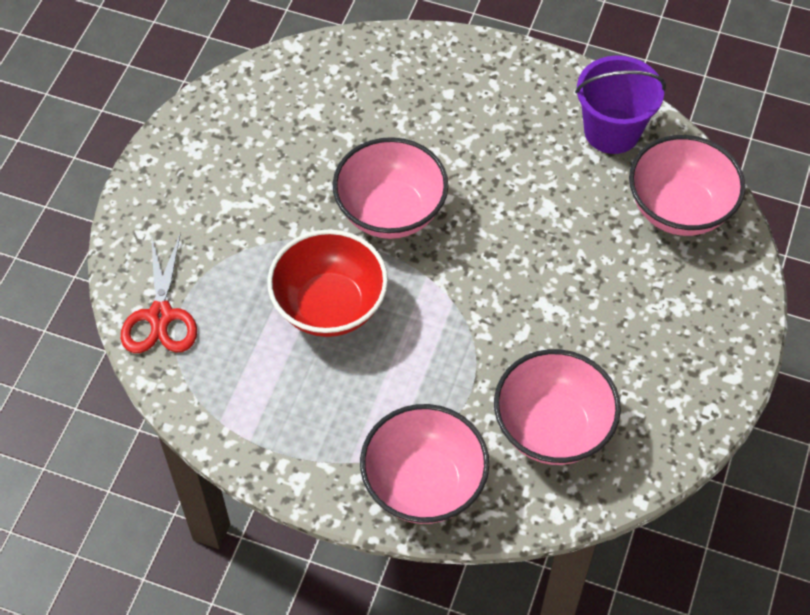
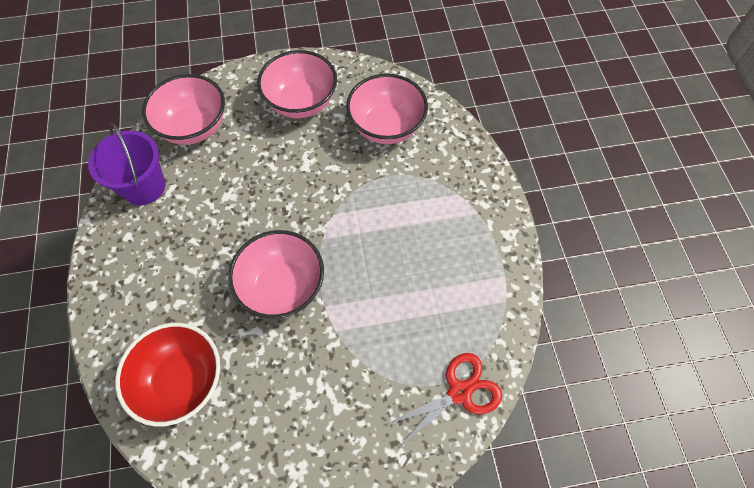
camera: 120 degrees left, 5 degrees up
(329, 306) = (381, 284): red bowl -> red bowl (182, 381)
(424, 484) = (463, 170): pink bowl -> pink bowl (301, 102)

